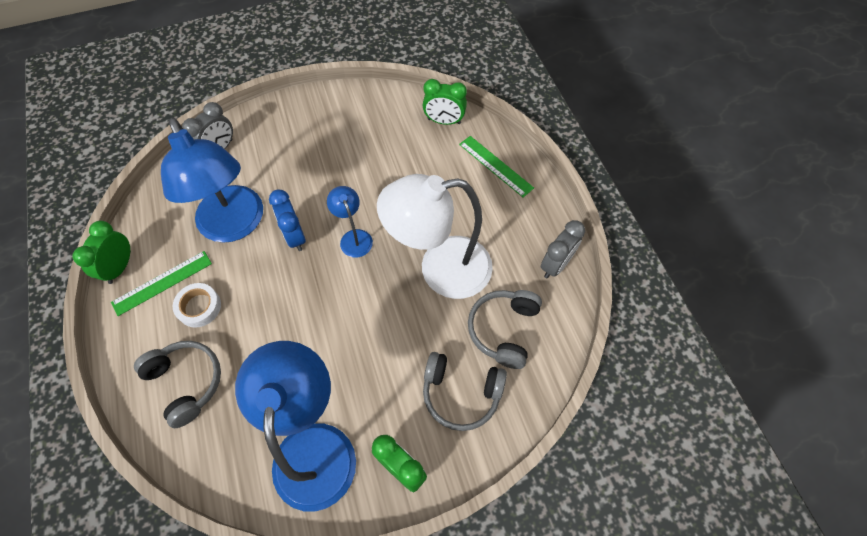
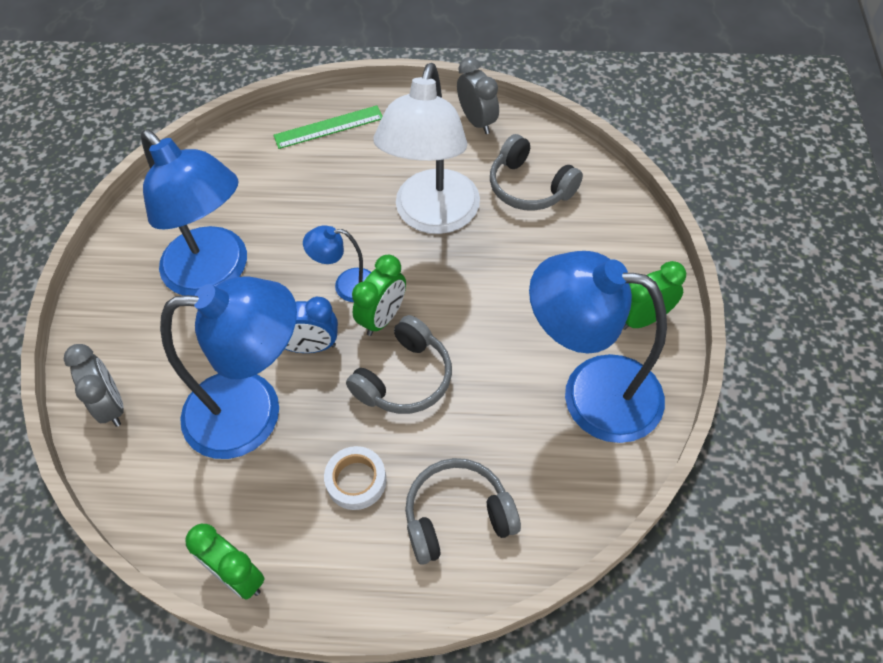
camera: 65 degrees left, 5 degrees down
(162, 283) = (294, 521): green ruler -> none
(334, 157) = (215, 274): none -> blue lamp
(444, 121) = (236, 151): green clock -> green clock (383, 318)
(461, 393) = (583, 244): grey headphones -> grey headphones (405, 378)

